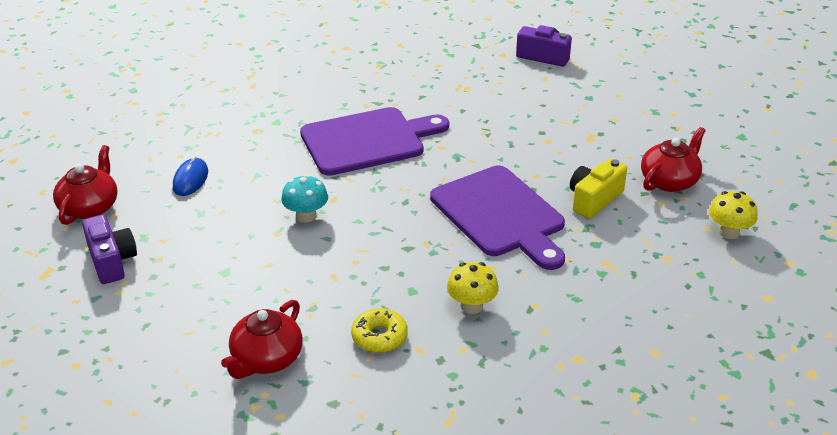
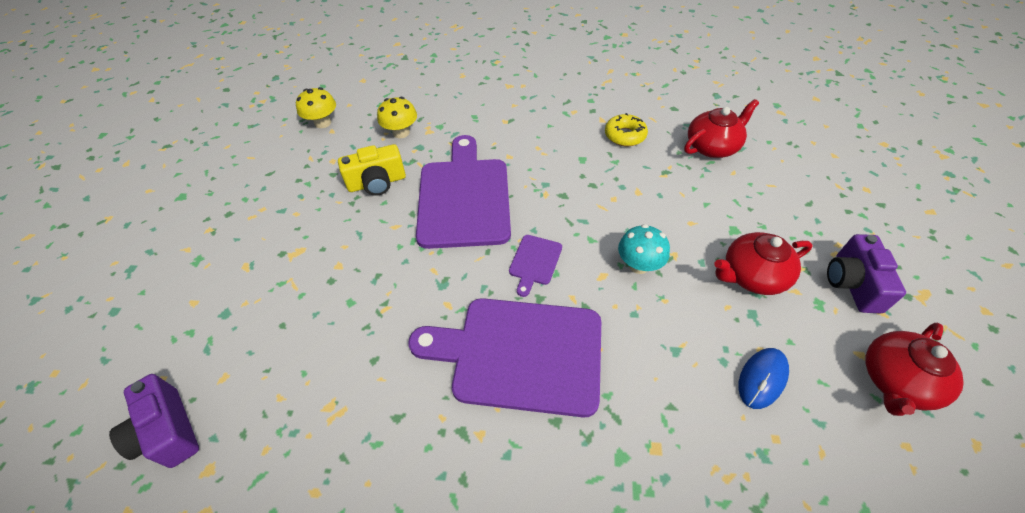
camera: 150 degrees left, 15 degrees up
(396, 190) = (534, 262): none -> purple cutting board
(471, 306) = (547, 134): yellow mushroom -> yellow mushroom (401, 132)
(669, 181) = (300, 177): red teapot -> red teapot (752, 276)

